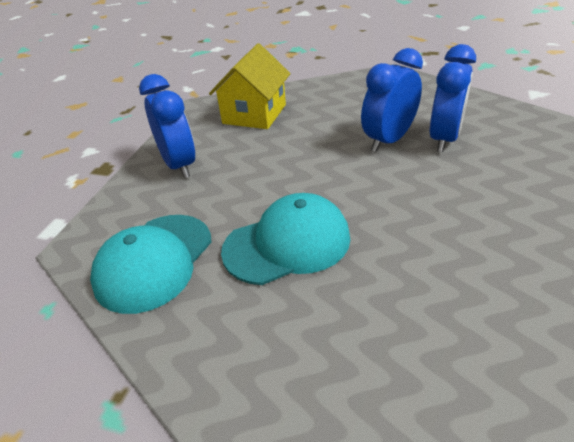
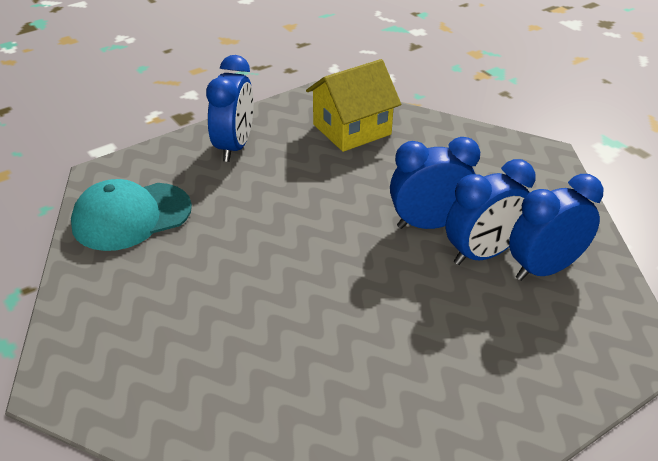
camera: 35 degrees right, 0 degrees up
(287, 244) = (227, 261): turquoise cap -> none
(487, 128) = (544, 269): none -> blue clock

